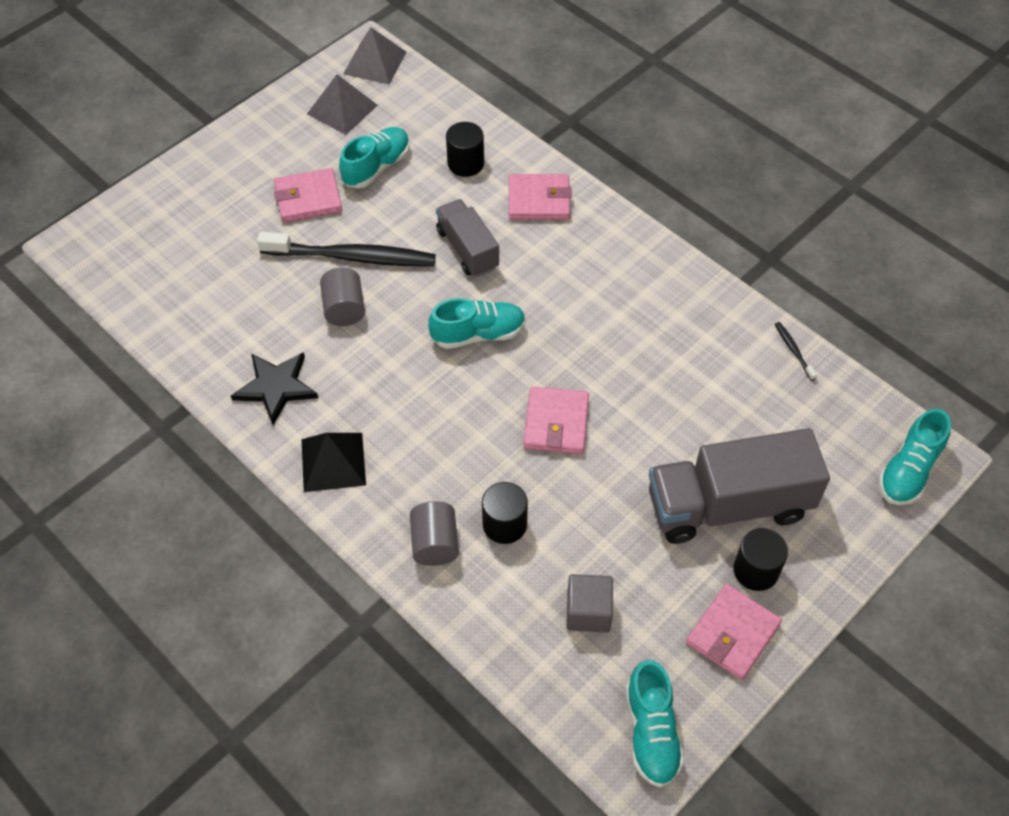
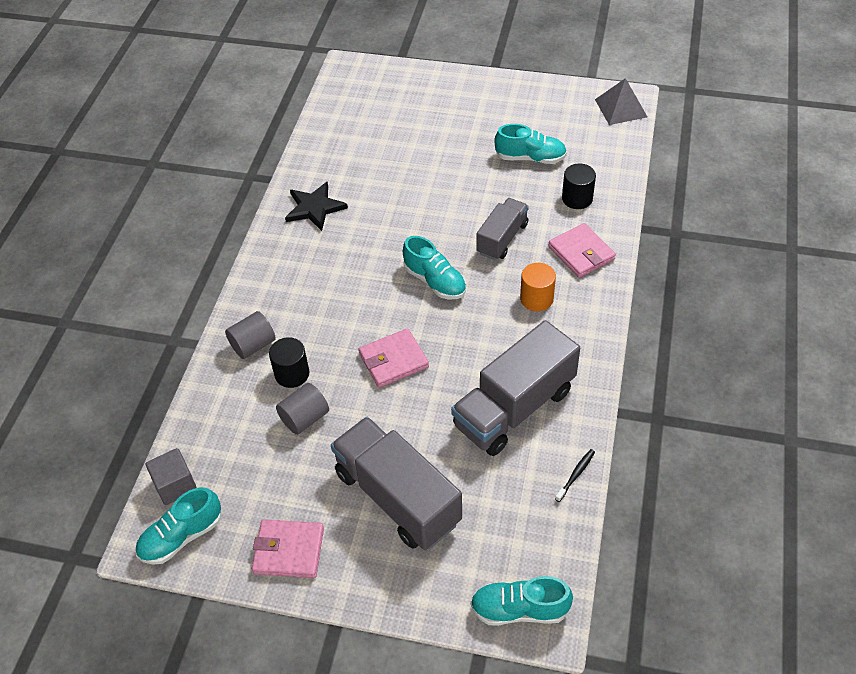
camera: 60 degrees right, 5 degrees down
(308, 199) = (473, 141): pink wallet -> none
(333, 462) = (279, 264): black pyramid -> none
(342, 109) = (563, 115): grey pyramid -> none
(344, 309) = (400, 205): grey cylinder -> grey cylinder (305, 418)
(352, 257) = (444, 187): black toothbrush -> none
(568, 265) = (536, 298): none -> orange cylinder
(588, 612) = (253, 454): grey cube -> grey cube (175, 485)
(687, 355) = (514, 408): none -> grey truck
(756, 570) = (352, 541): black cylinder -> none

